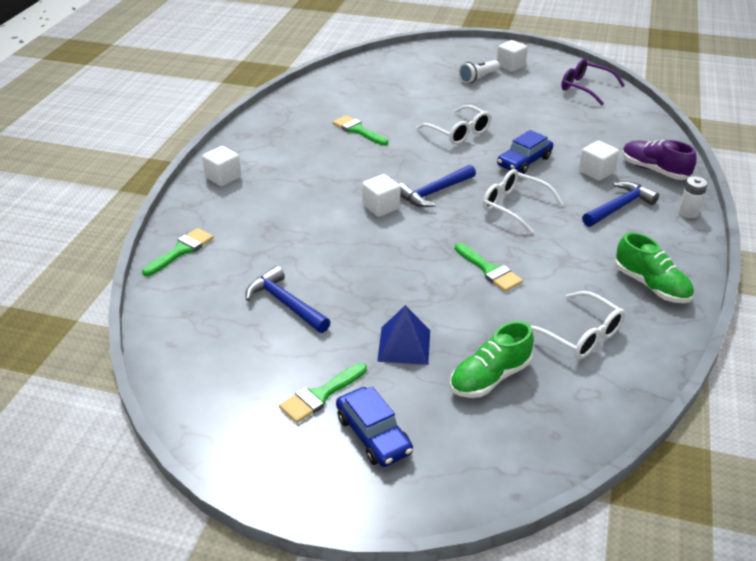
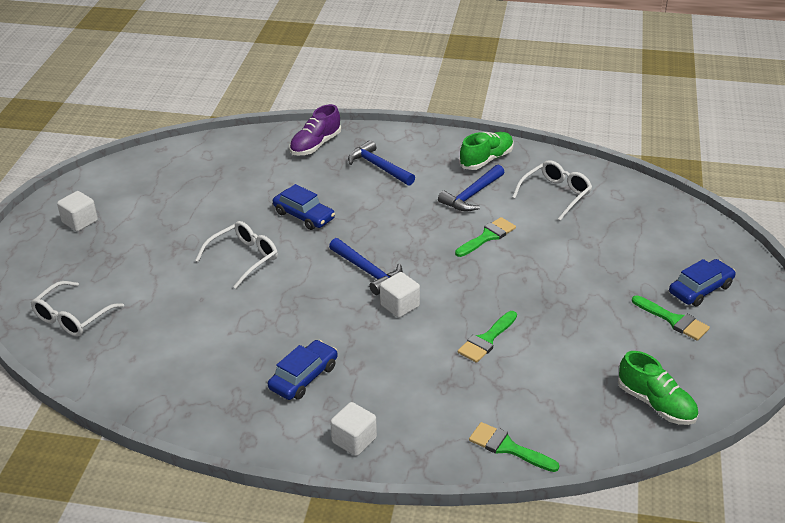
camera: 95 degrees left, 0 degrees up
(285, 303) = (569, 355): blue hammer -> blue hammer (472, 195)
(301, 158) = (303, 377): none -> blue car
(358, 130) = (237, 335): green brush -> green brush (486, 340)
(404, 345) = (599, 280): blue pyramid -> none
(478, 78) = (108, 246): white flashlight -> none
(490, 377) = (618, 236): green shoe -> green shoe (656, 404)
(515, 207) = (386, 222): white glasses -> white glasses (73, 317)
(586, 88) = (146, 172): purple glasses -> none
(596, 172) = (320, 175): white cube -> none
(688, 212) = (382, 135): white battery -> none

